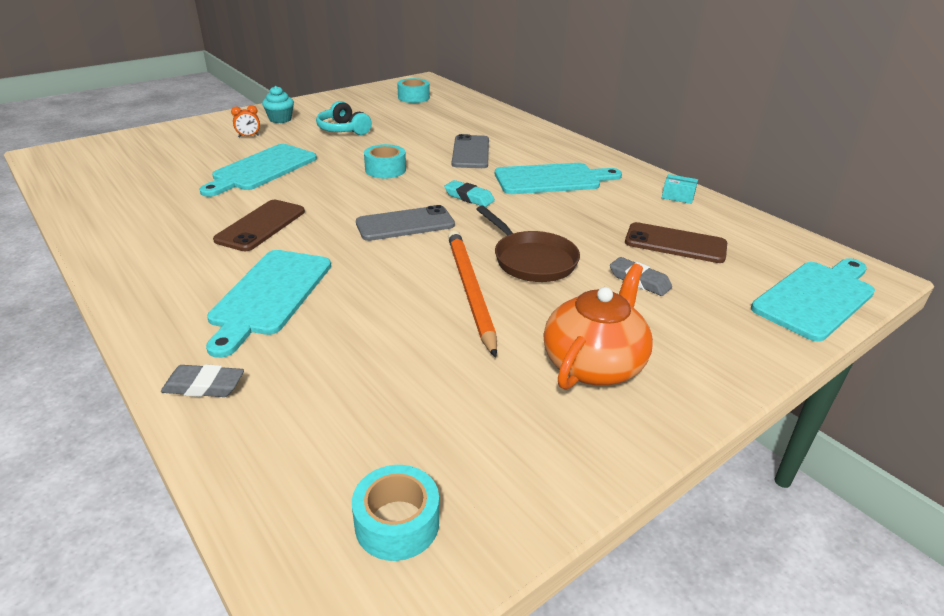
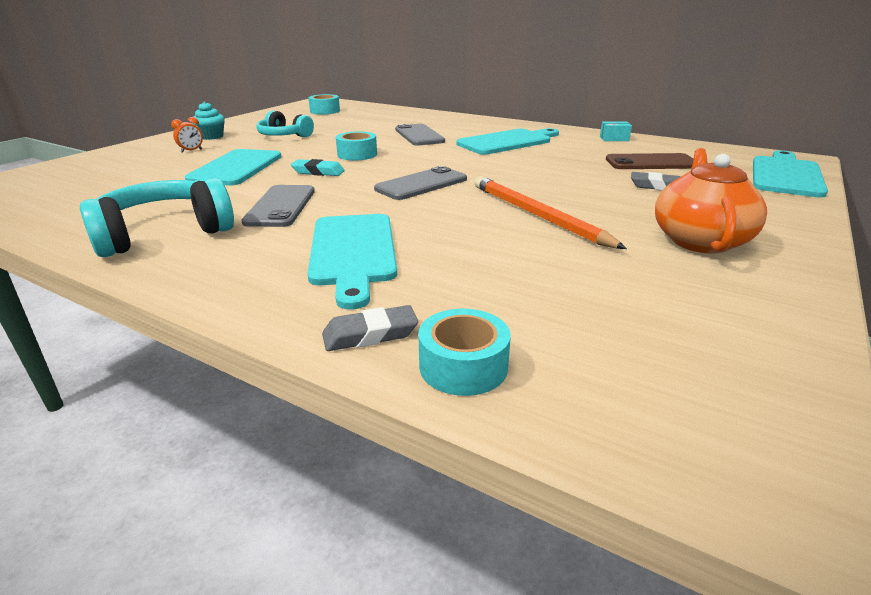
camera: 20 degrees left, 5 degrees down
(150, 237) = (164, 234): none -> turquoise headphones
(261, 226) = (281, 206): brown phone -> grey phone
(397, 523) = (707, 389): turquoise tape -> turquoise tape (463, 366)
(469, 197) = (455, 161): turquoise eraser -> turquoise eraser (318, 172)
(531, 260) = (559, 189): brown pan -> none

